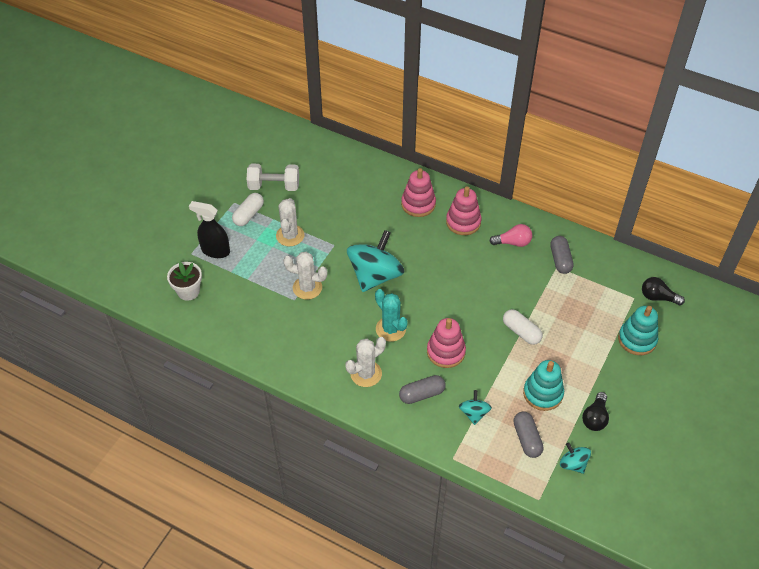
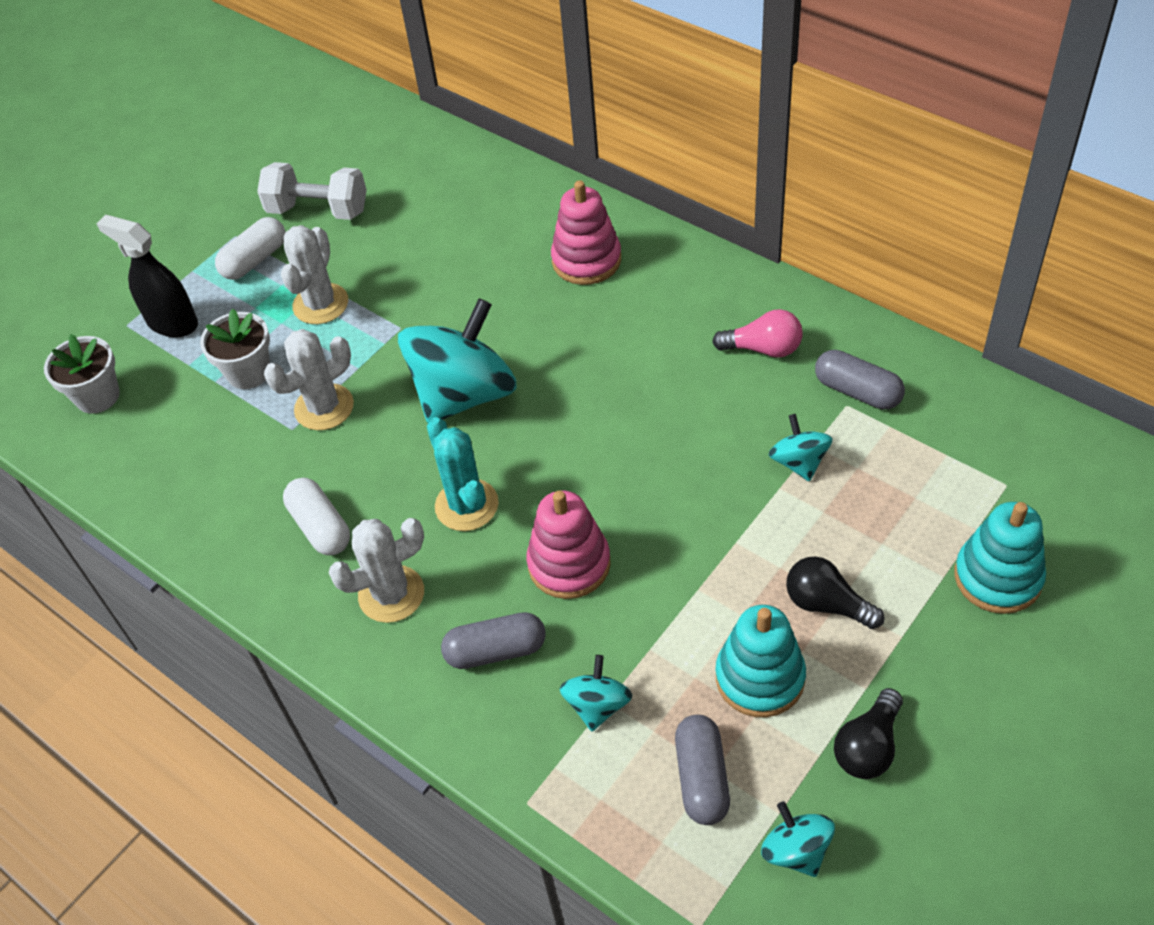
camera: 15 degrees right, 0 degrees up
(263, 273) = (248, 372): none -> white flower pot
(307, 288) = (324, 407): white cactus -> white cactus turned 60 degrees counterclockwise
(463, 222) = (669, 301): pink stacking toy -> none
(521, 332) = (740, 536): white capsule -> white capsule (320, 527)
(540, 295) = (799, 462): none -> turquoise spinning top
(560, 260) = (857, 391): grey capsule -> grey capsule turned 60 degrees counterclockwise
(658, 297) = (1061, 488): black light bulb -> black light bulb (826, 604)

